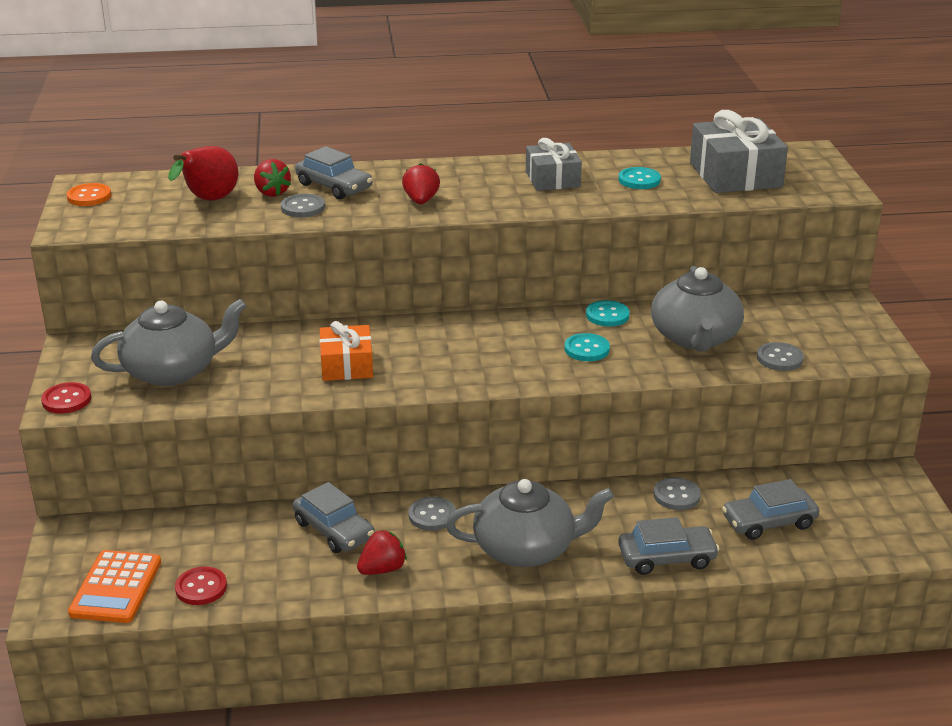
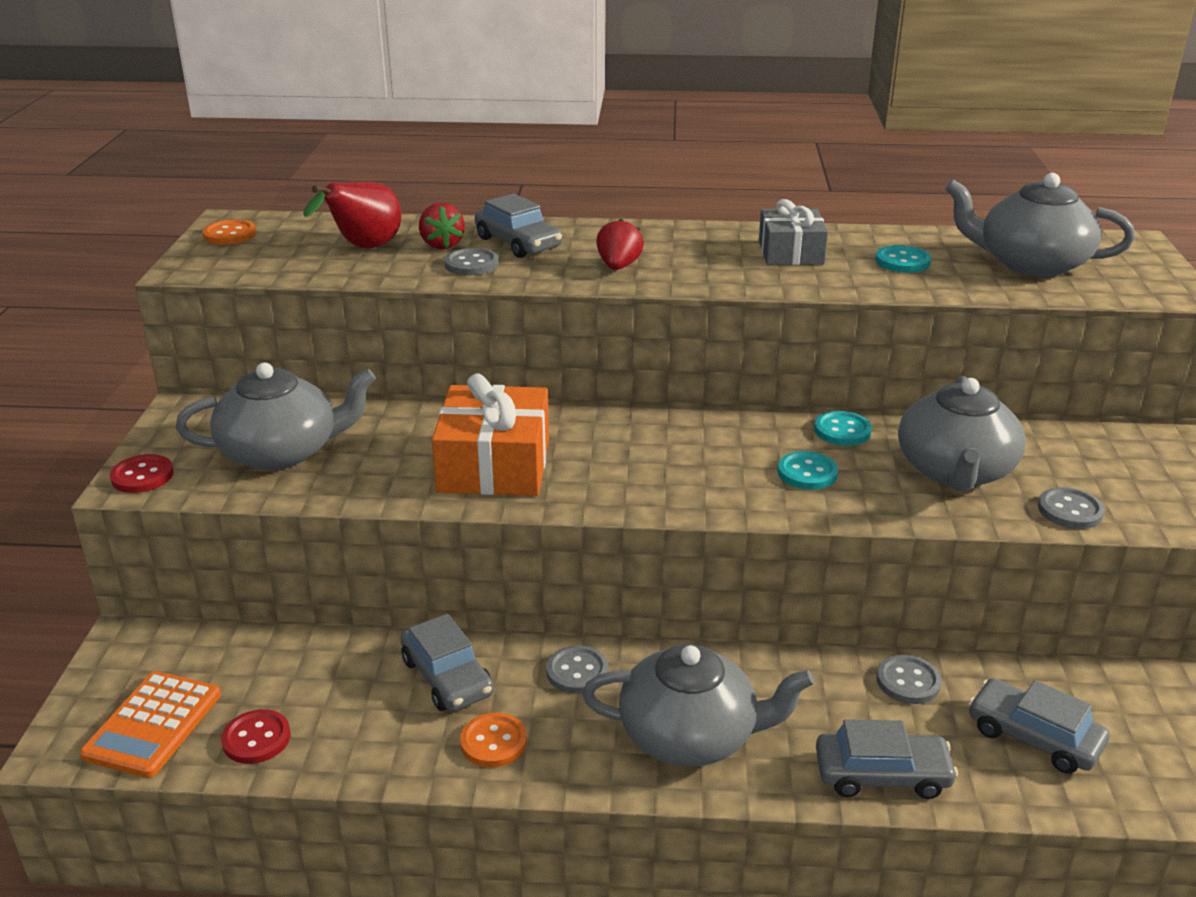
camera: 10 degrees right, 0 degrees up
(346, 365) = (494, 465): orange gift -> orange gift, size x1.57
(382, 569) = (493, 742): red strawberry -> orange button
(735, 175) = (1030, 264): grey gift -> grey teapot
(769, 522) = (1034, 737): grey car -> grey car turned 45 degrees clockwise

